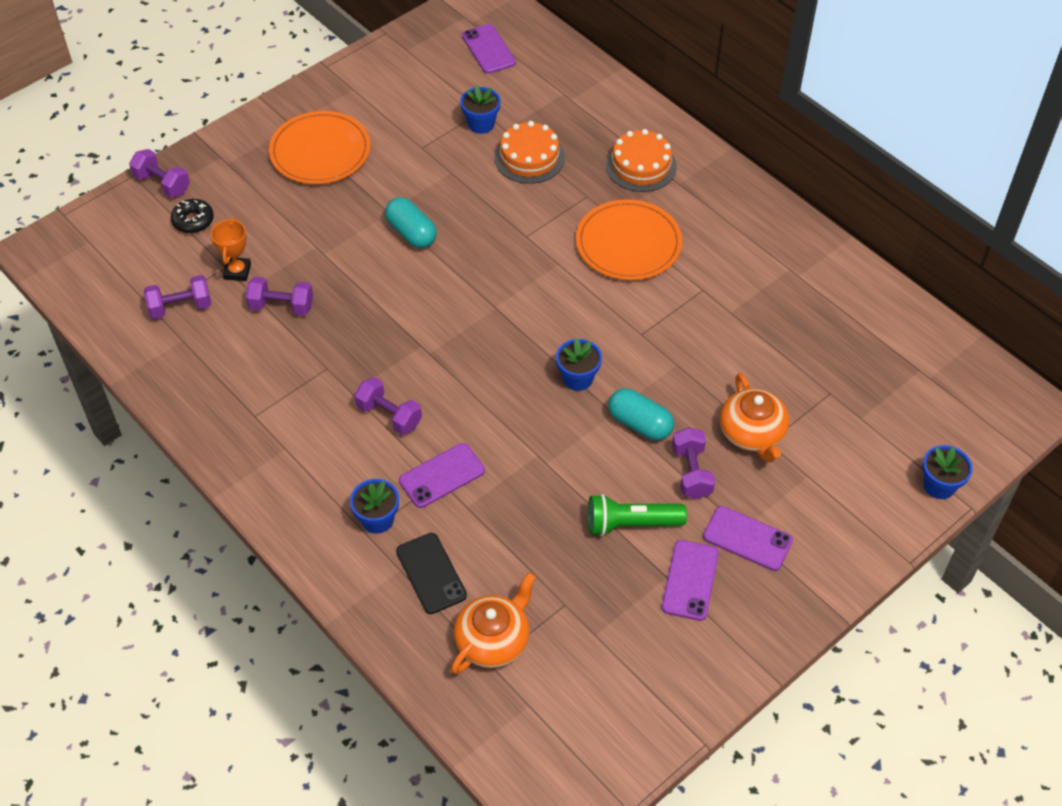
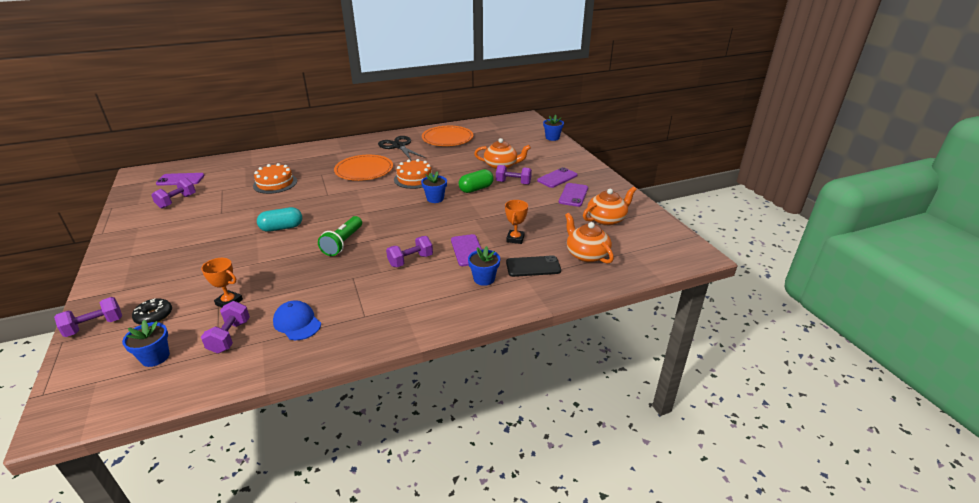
camera: 70 degrees left, 20 degrees down
(222, 355) = (297, 323): none -> blue cap
(281, 306) = (282, 287): purple dumbbell -> purple dumbbell (177, 201)
(320, 151) = (171, 248): orange plate -> orange plate (447, 138)
(481, 124) = (231, 192): blue flower pot -> blue flower pot (155, 357)
(500, 529) = (515, 239): none -> orange trophy
(622, 651) = (607, 219): none -> orange teapot
(630, 524) = (533, 202): green flashlight -> green flashlight (343, 243)
(640, 424) = (476, 189): turquoise capsule -> green capsule
(641, 166) = (319, 158): orange cake -> orange cake (414, 179)
(690, 580) = (573, 195): purple phone -> purple phone turned 75 degrees clockwise
(748, 250) = (399, 146): none -> black scissors

